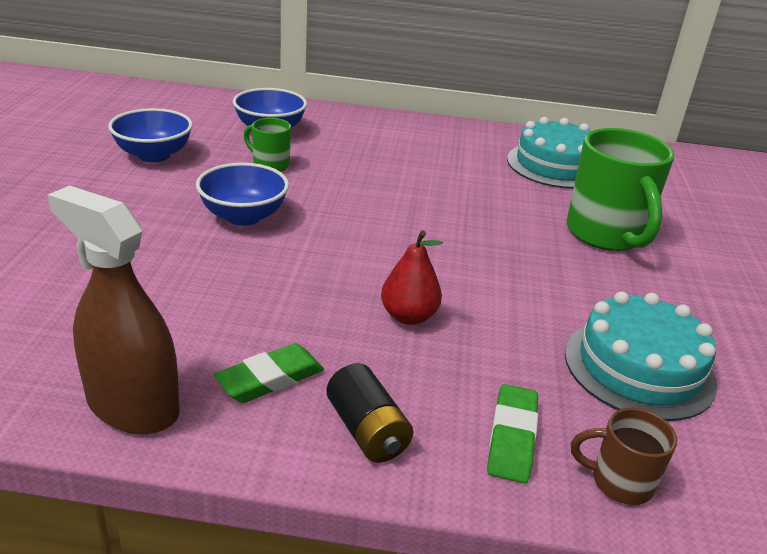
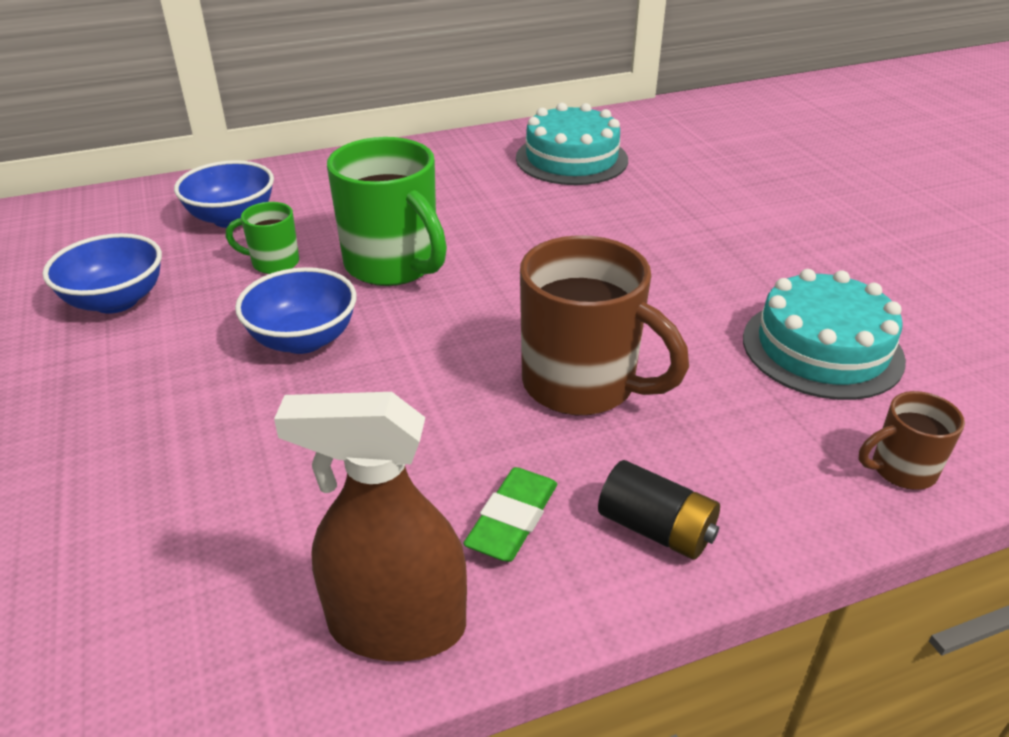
camera: 25 degrees left, 5 degrees up
(408, 316) = (583, 385): red pear -> brown mug
(512, 438) = (784, 471): green eraser -> none
(606, 235) = (681, 220): green mug -> green mug (393, 266)

